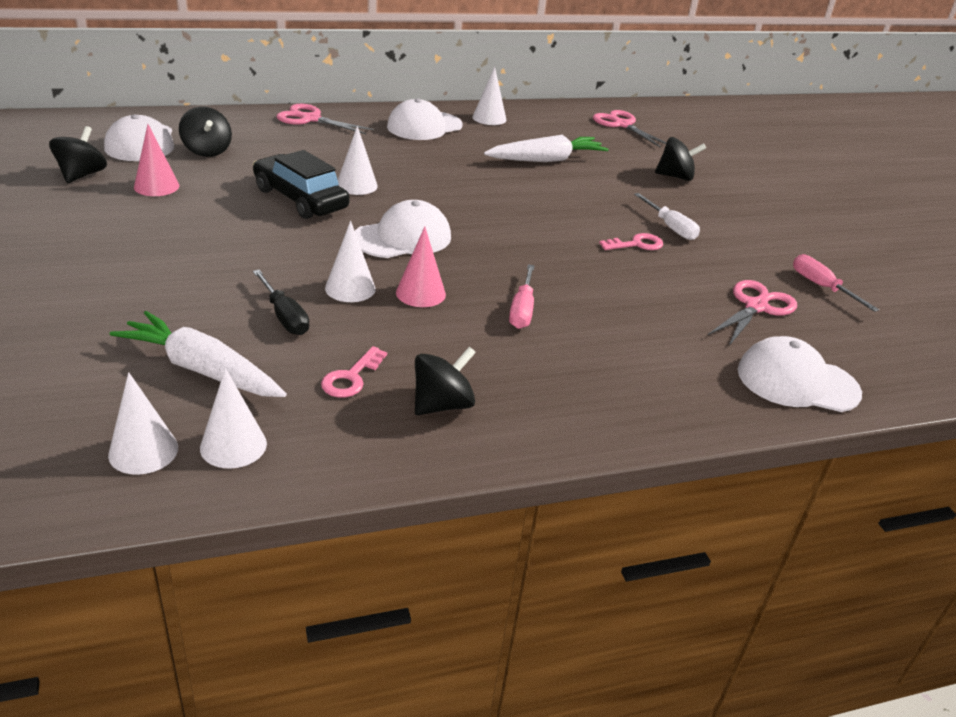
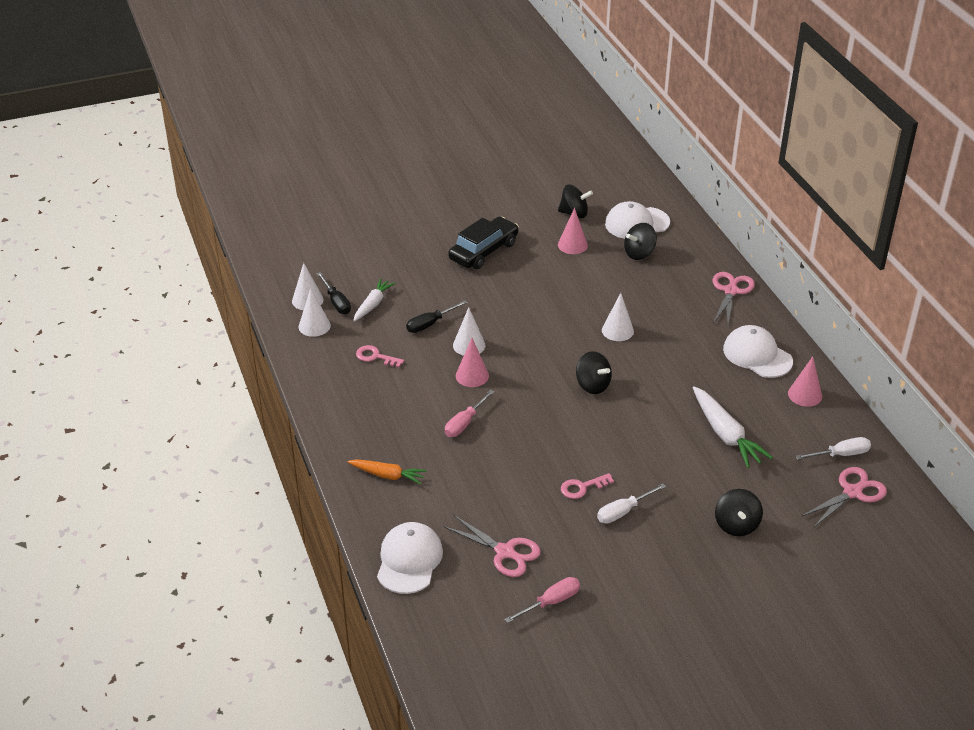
camera: 90 degrees right, 5 degrees up
(171, 412) = (336, 302): none -> black screwdriver
(202, 369) = (373, 304): white carrot -> white carrot, size x0.64
(300, 199) = (582, 307): black car -> black car (484, 251)
(403, 238) = (544, 361): white cap -> none
(442, 405) = (357, 393): black spinning top -> black spinning top (592, 385)
(489, 118) = (805, 394): white cone -> pink cone
(522, 310) = (464, 423): pink screwdriver -> pink screwdriver turned 60 degrees counterclockwise
(573, 120) = (840, 454): none -> white screwdriver
(635, 387) = (387, 475): none -> orange carrot
(636, 244) = (582, 487): pink key -> pink key turned 90 degrees clockwise

